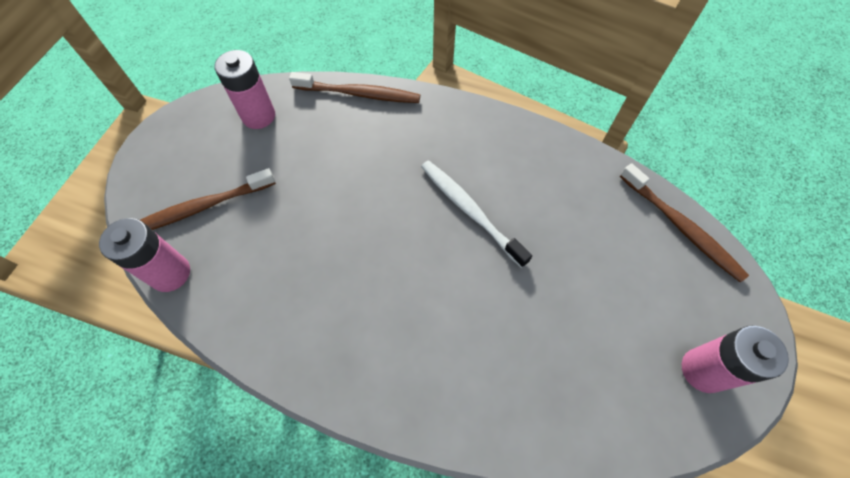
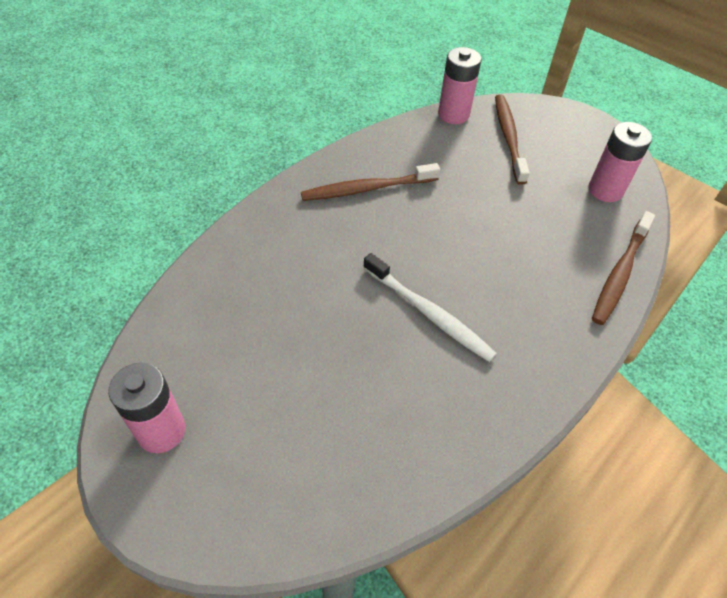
camera: 110 degrees right, 10 degrees down
(469, 210) = (429, 314): white toothbrush -> white toothbrush turned 60 degrees clockwise
(681, 227) = (311, 519): brown toothbrush -> brown toothbrush (366, 189)

